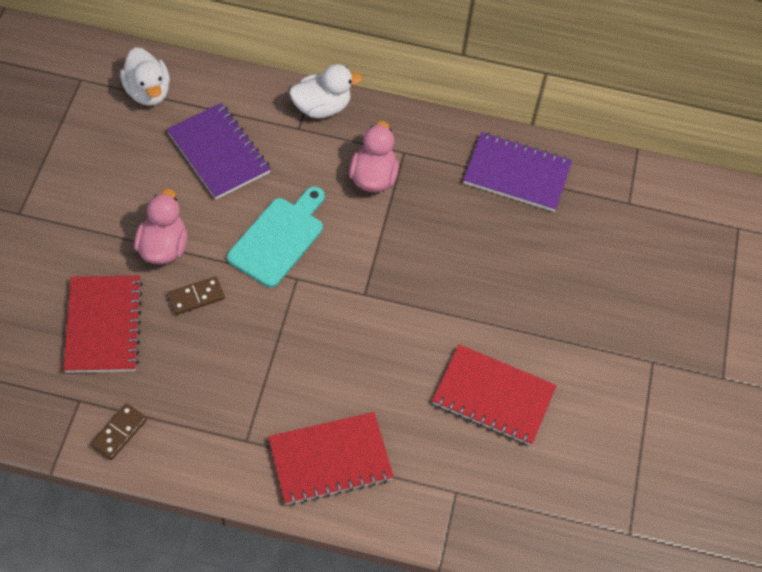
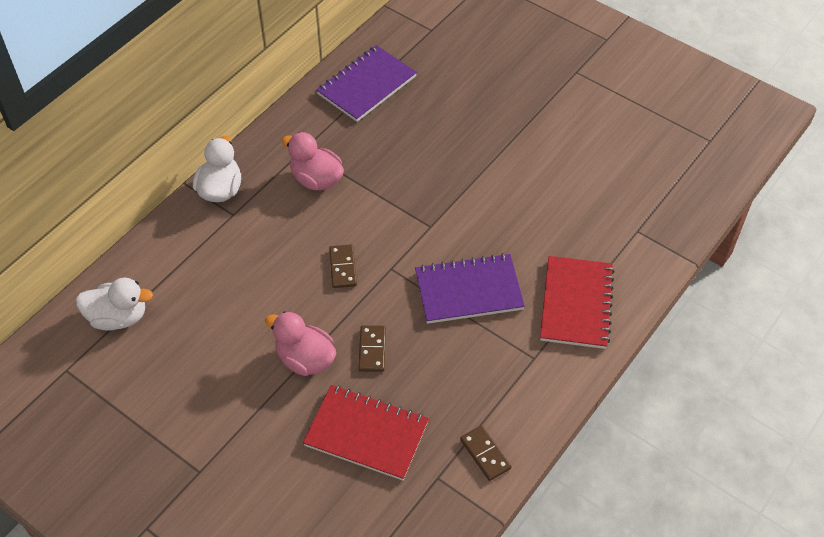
camera: 60 degrees left, 5 degrees down
(219, 153) = (224, 283): purple notebook -> purple notebook (468, 290)
(279, 238) = (343, 267): turquoise cutting board -> brown domino
(493, 396) = (564, 177): red notebook -> none

